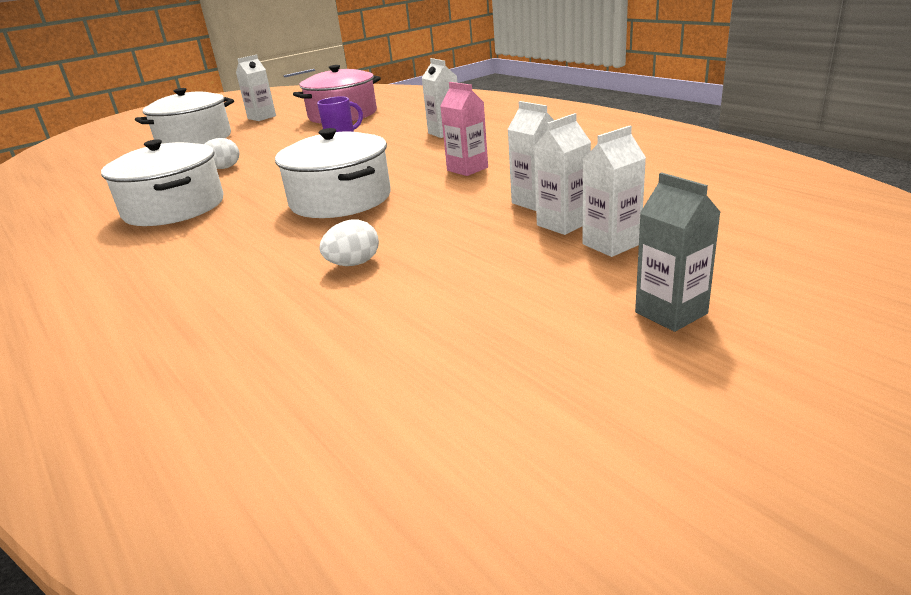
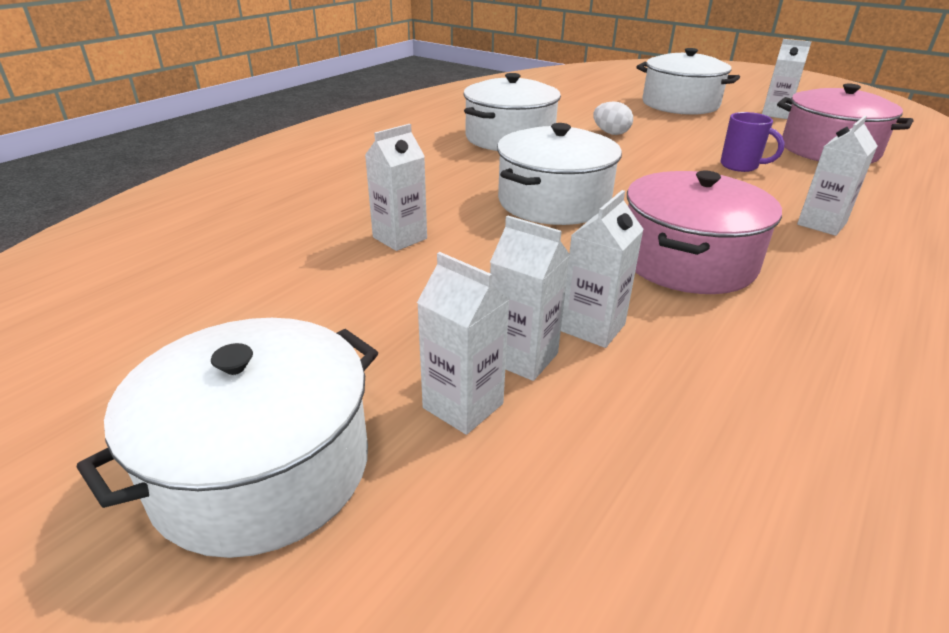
camera: 70 degrees right, 5 degrees up
(353, 264) = (400, 238): white egg -> white carton
(467, 169) = (687, 261): pink carton -> pink pot
(671, 313) = (262, 468): grey carton -> white pot

